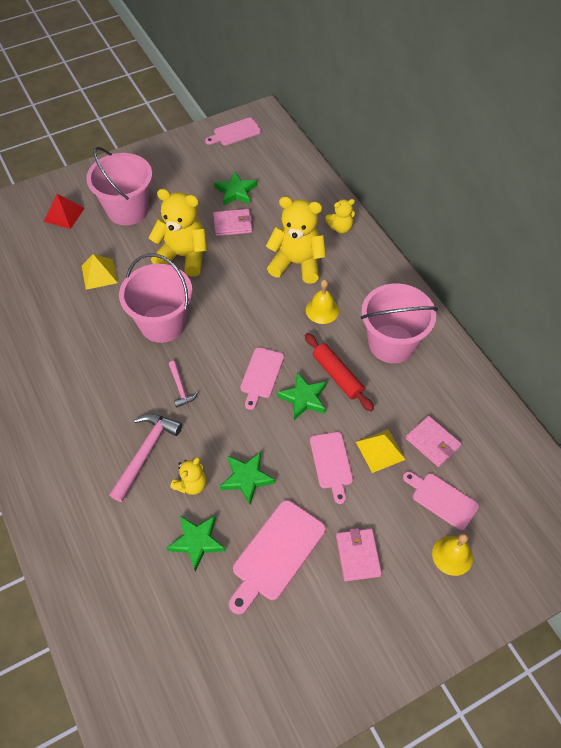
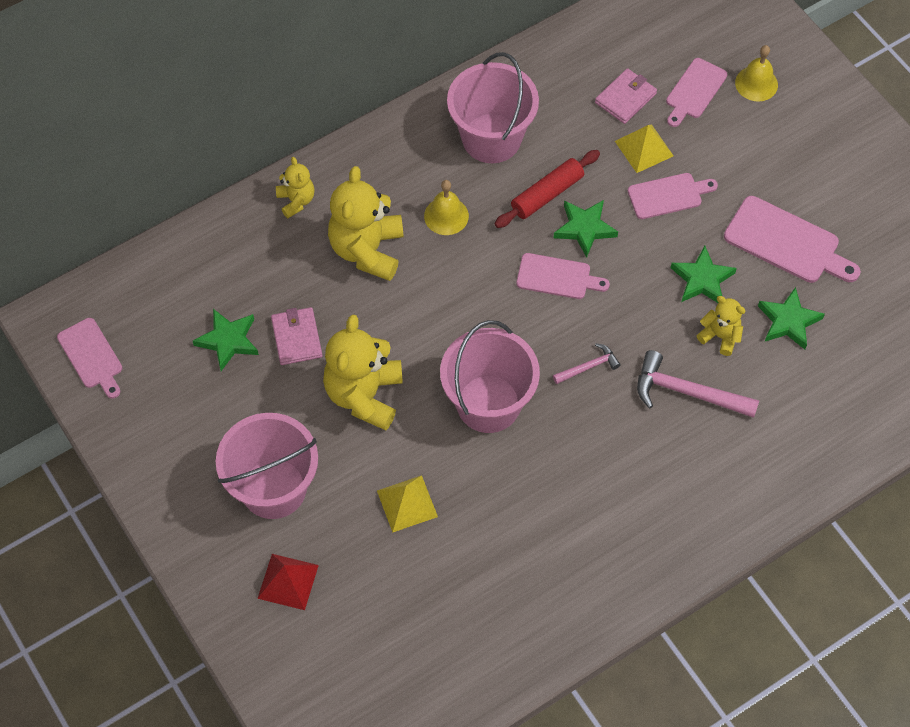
camera: 95 degrees left, 5 degrees up
(358, 555) = (773, 167): pink wallet -> none

